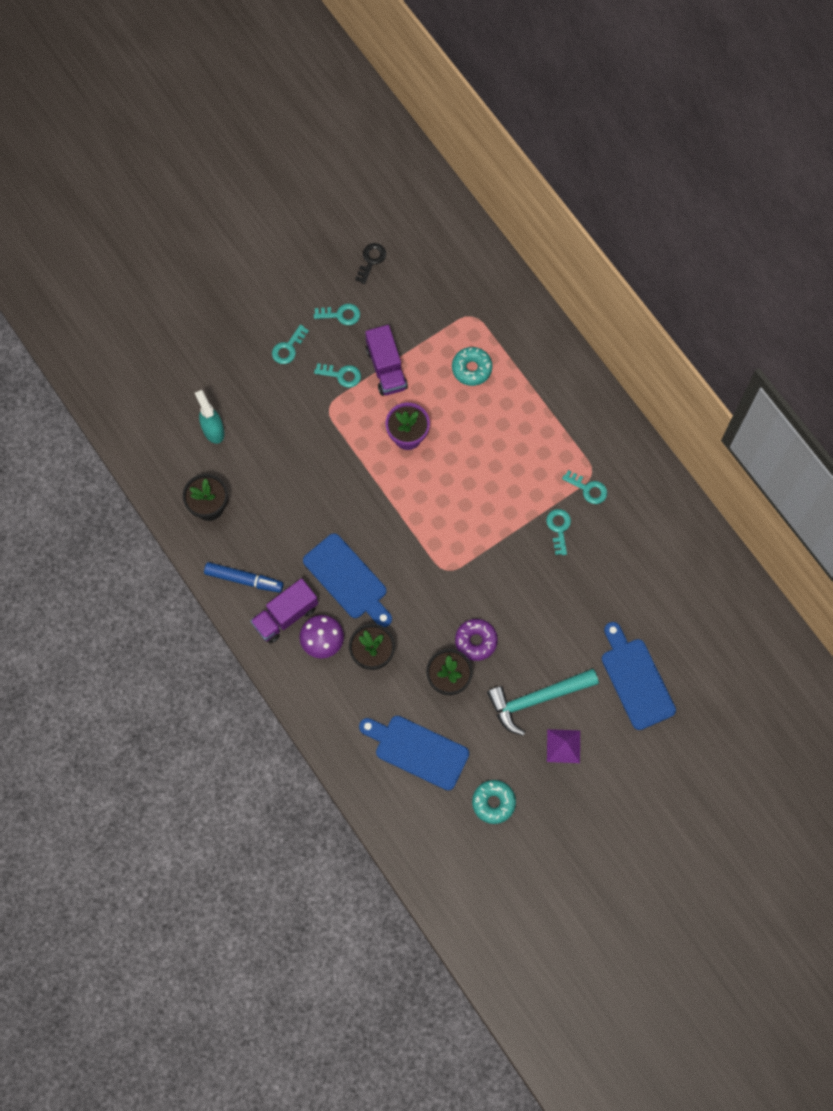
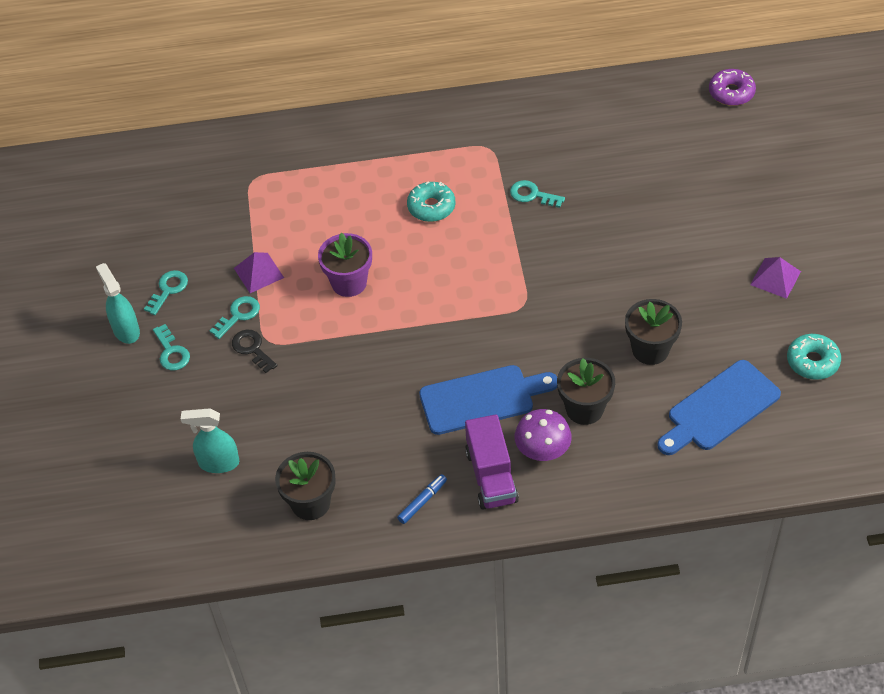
camera: 60 degrees left, 20 degrees down
(244, 579) = (422, 501): blue marker -> blue marker, size x0.62
(292, 307) = (126, 330): none -> turquoise spray bottle
(371, 260) = (126, 240): black key -> black key (252, 349)
(386, 368) = (258, 273): purple truck -> purple pyramid
(471, 368) = (310, 201): turquoise donut -> turquoise donut (431, 207)
(476, 641) = (619, 309): purple donut -> purple donut (731, 93)
(537, 699) = (712, 281): turquoise hammer -> none
(588, 489) = (504, 156): turquoise key -> none
(635, 679) = (731, 193): blue cutting board -> none

